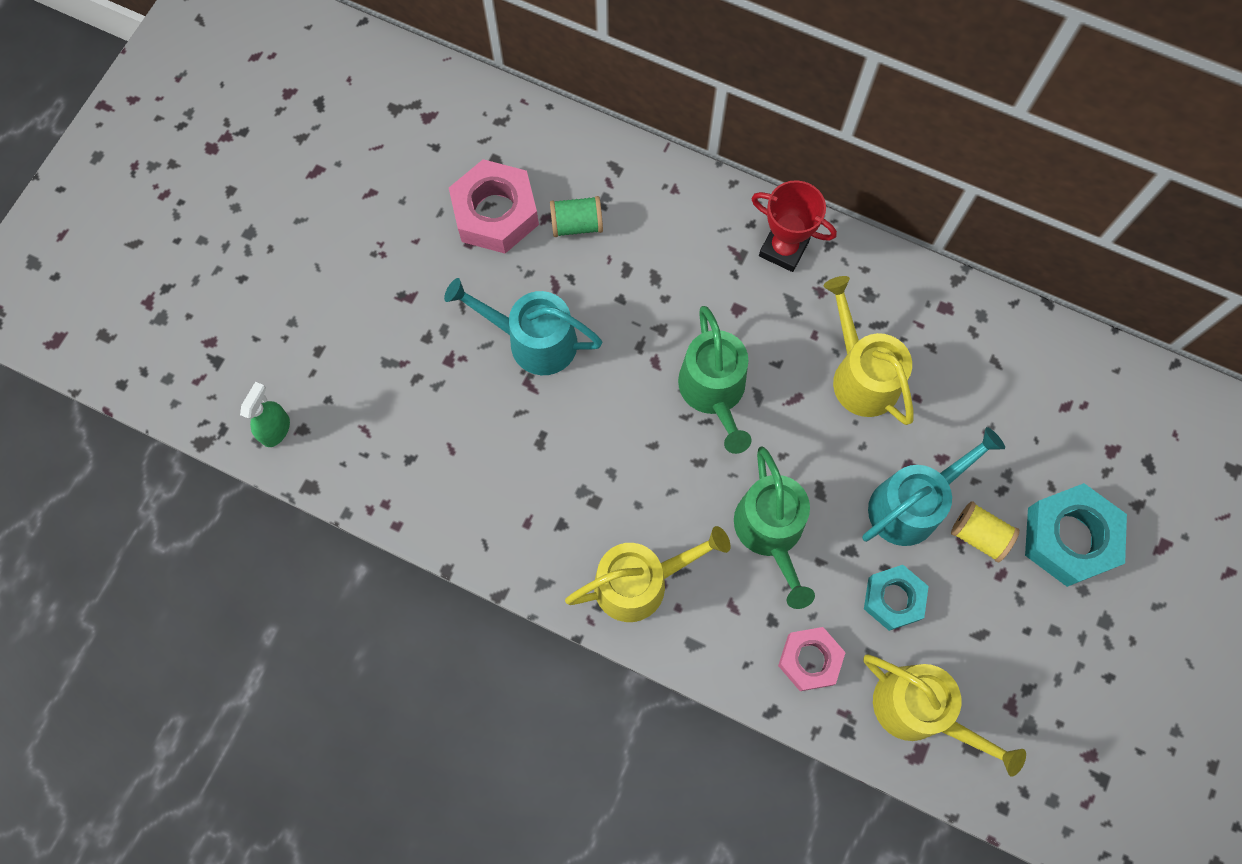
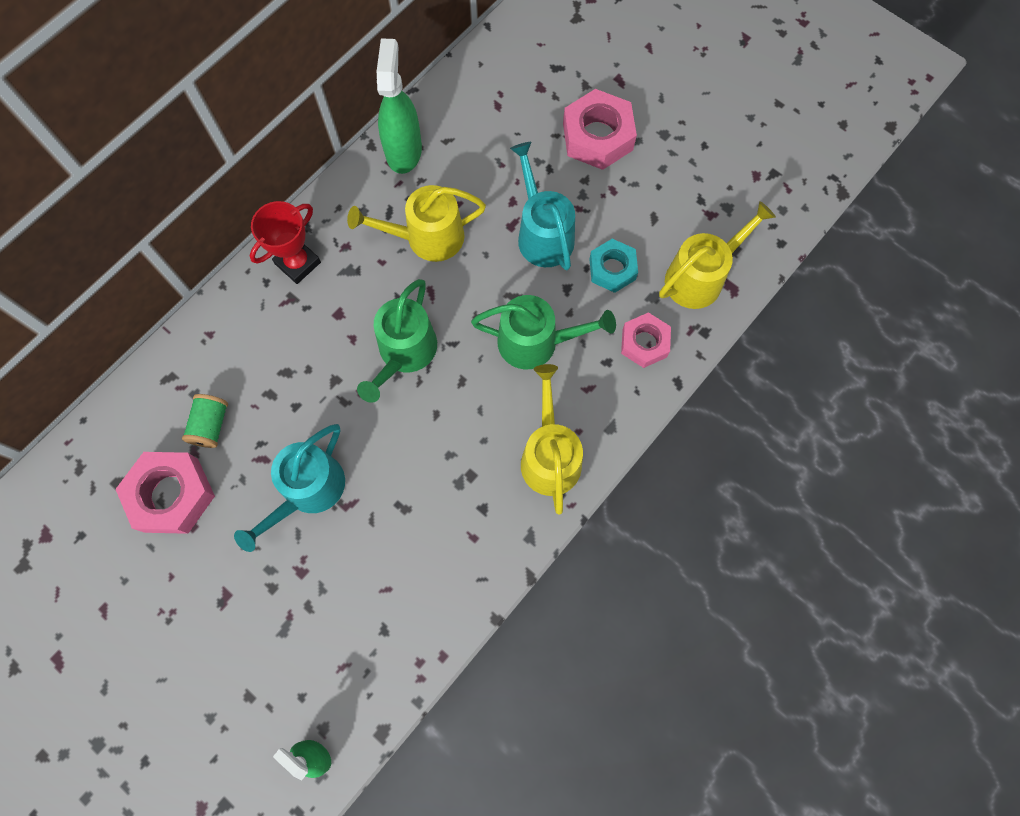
camera: 75 degrees left, 0 degrees up
(714, 391) = (404, 353): green watering can -> green watering can turned 105 degrees clockwise
(963, 317) = (403, 150): none -> green spray bottle
(978, 535) = (579, 195): yellow spool -> none
(1069, 538) = (597, 136): turquoise nut -> pink nut

